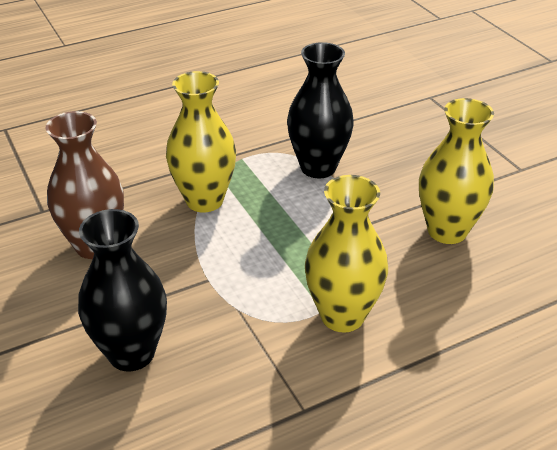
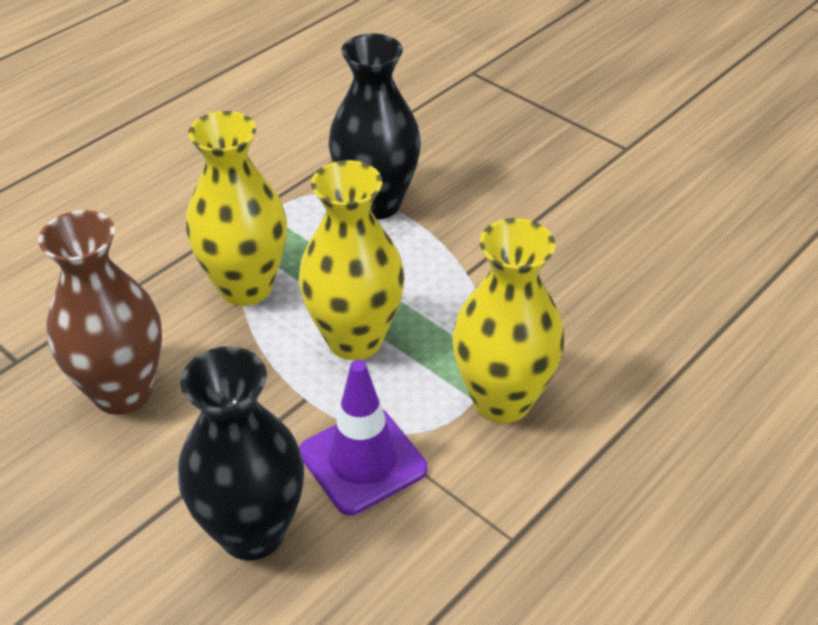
camera: 20 degrees left, 5 degrees up
(226, 329) = (363, 460): none -> purple traffic cone
(447, 231) = (576, 252): yellow vase -> yellow vase (354, 339)

